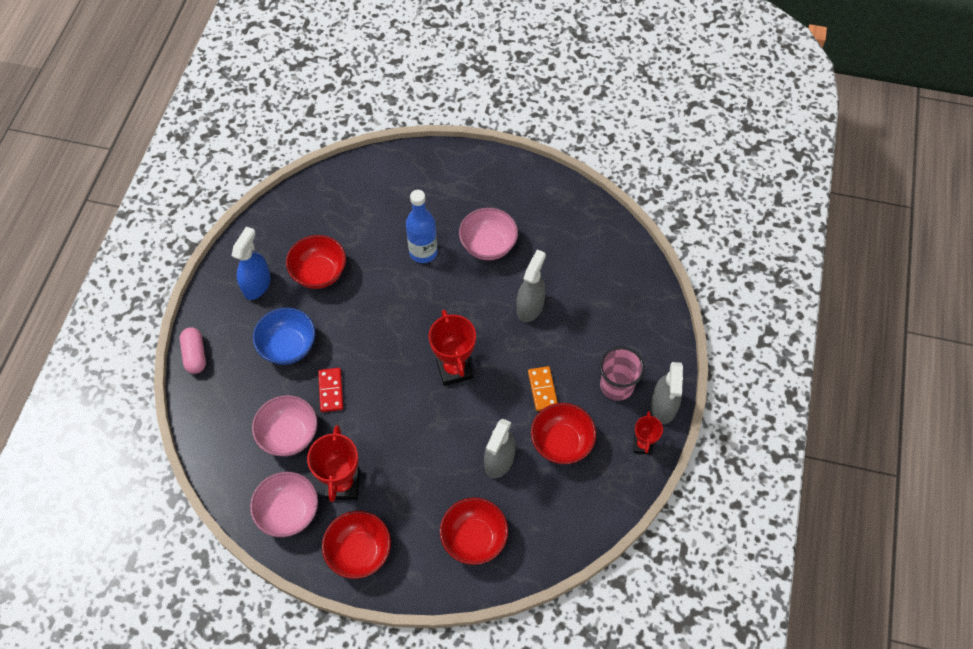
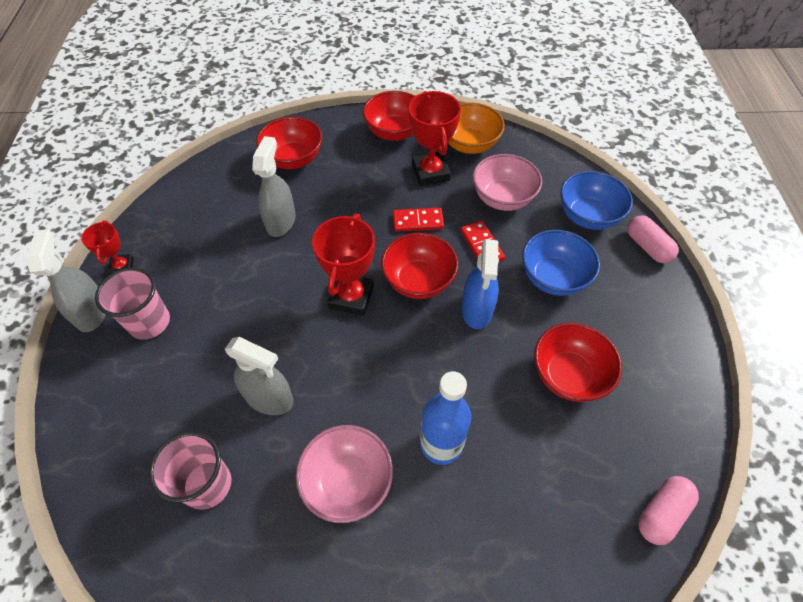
camera: 165 degrees right, 5 degrees down
(225, 396) = (587, 216): none -> blue bowl
(257, 284) = (636, 340): blue spray bottle -> blue spray bottle (477, 309)
(289, 512) = (469, 145): pink bowl -> orange bowl
(310, 189) = (661, 513): none -> pink capsule
(376, 429) = (418, 221): none -> red domino
(454, 369) = (351, 297): red trophy -> red trophy turned 45 degrees clockwise
(530, 307) = (269, 398): grey spray bottle -> grey spray bottle turned 75 degrees counterclockwise
(542, 389) = (241, 298): orange domino -> none
(561, 442) = (215, 250): red bowl -> red bowl (418, 281)
(575, 264) = (207, 484): none -> pink cup

